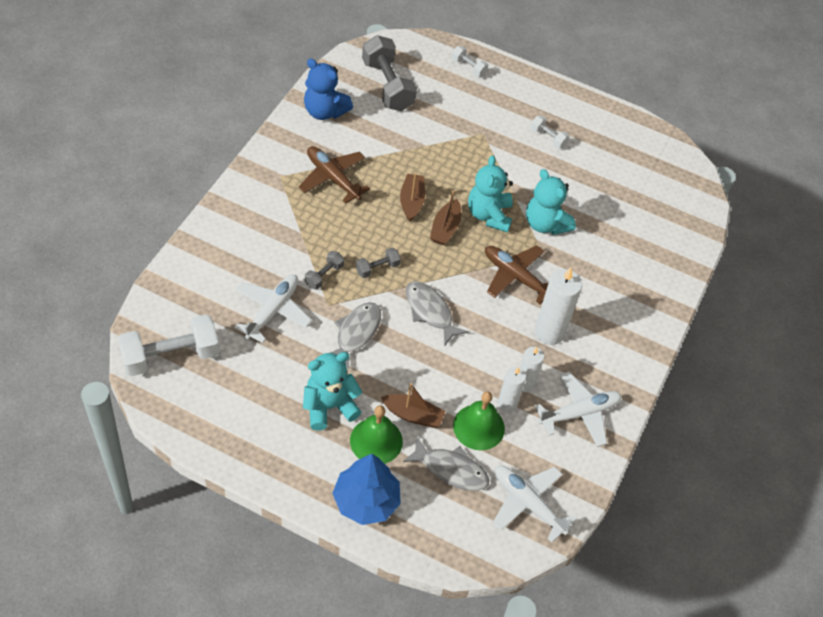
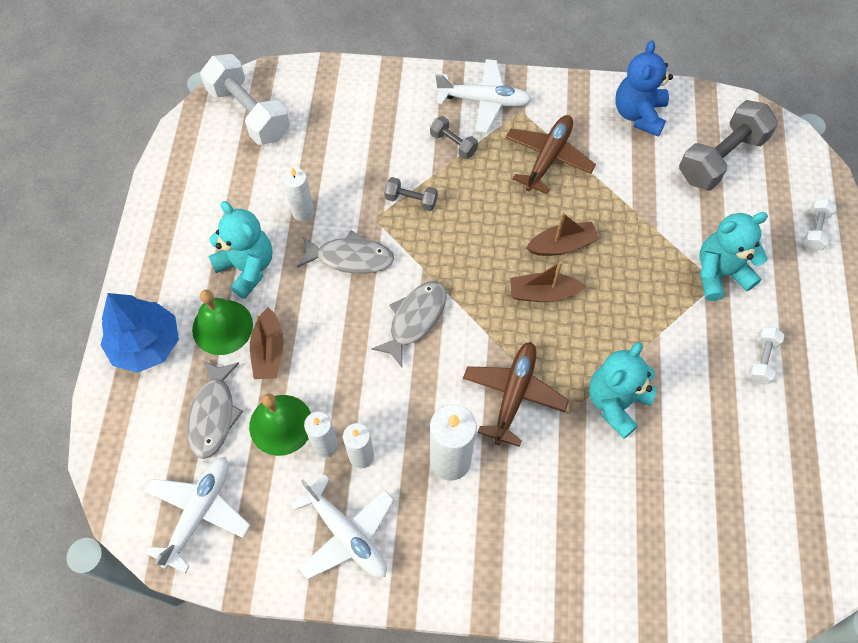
camera: 75 degrees right, 10 degrees up
(272, 311) = (342, 173): white plane -> white plane (484, 101)
(296, 350) = (303, 212): none -> white candle
(377, 268) = (447, 246): grey dumbbell -> grey dumbbell (453, 144)
(489, 215) = (591, 333): turquoise teddy bear -> turquoise teddy bear (720, 273)

